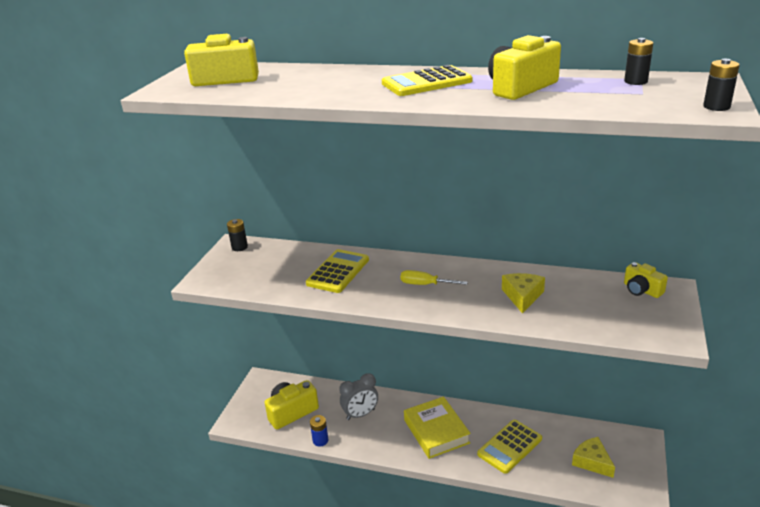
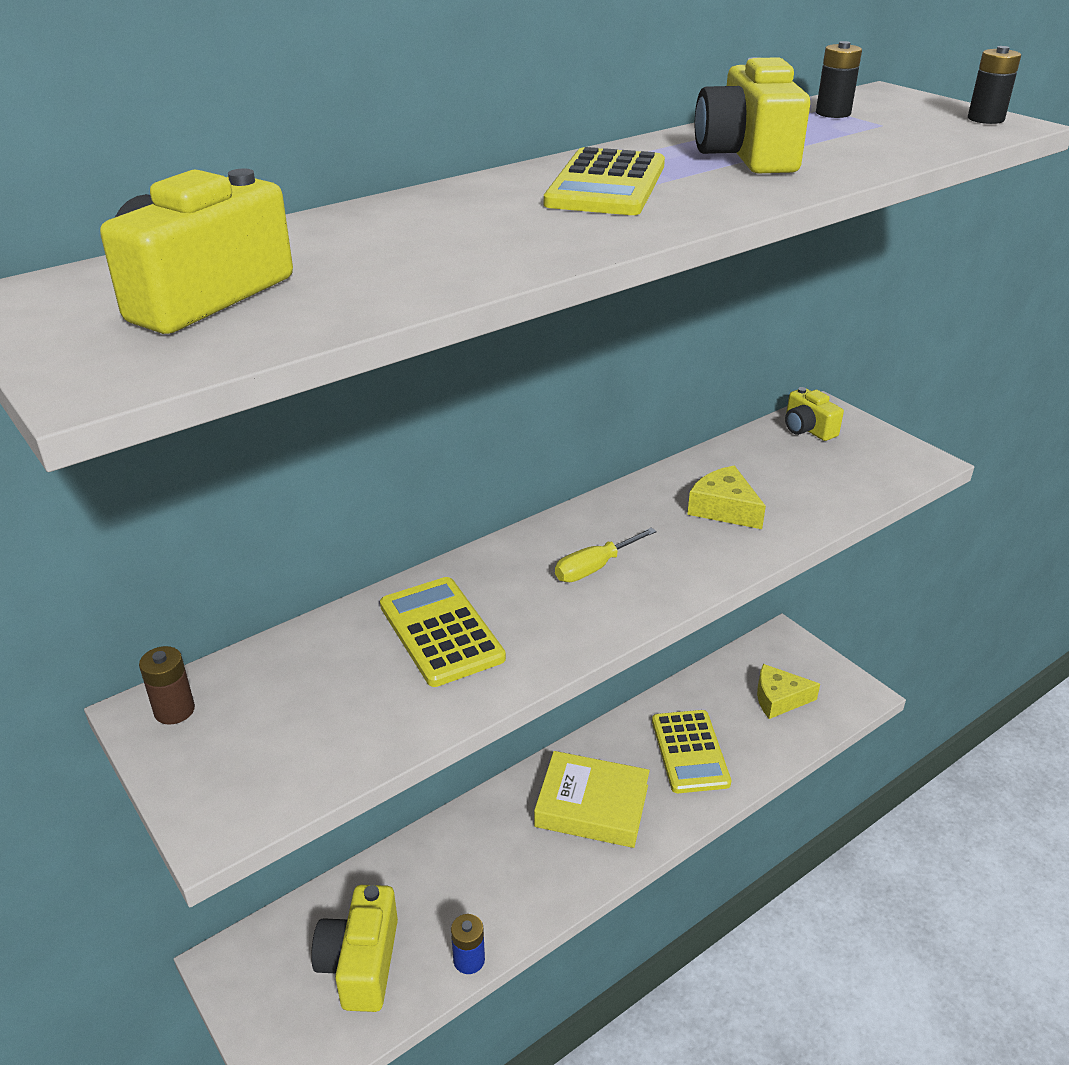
camera: 55 degrees left, 5 degrees up
(239, 247) = (174, 710): black battery -> brown battery
(360, 414) = (468, 871): grey clock -> none
(641, 290) = (807, 429): yellow camera -> yellow camera turned 60 degrees clockwise

